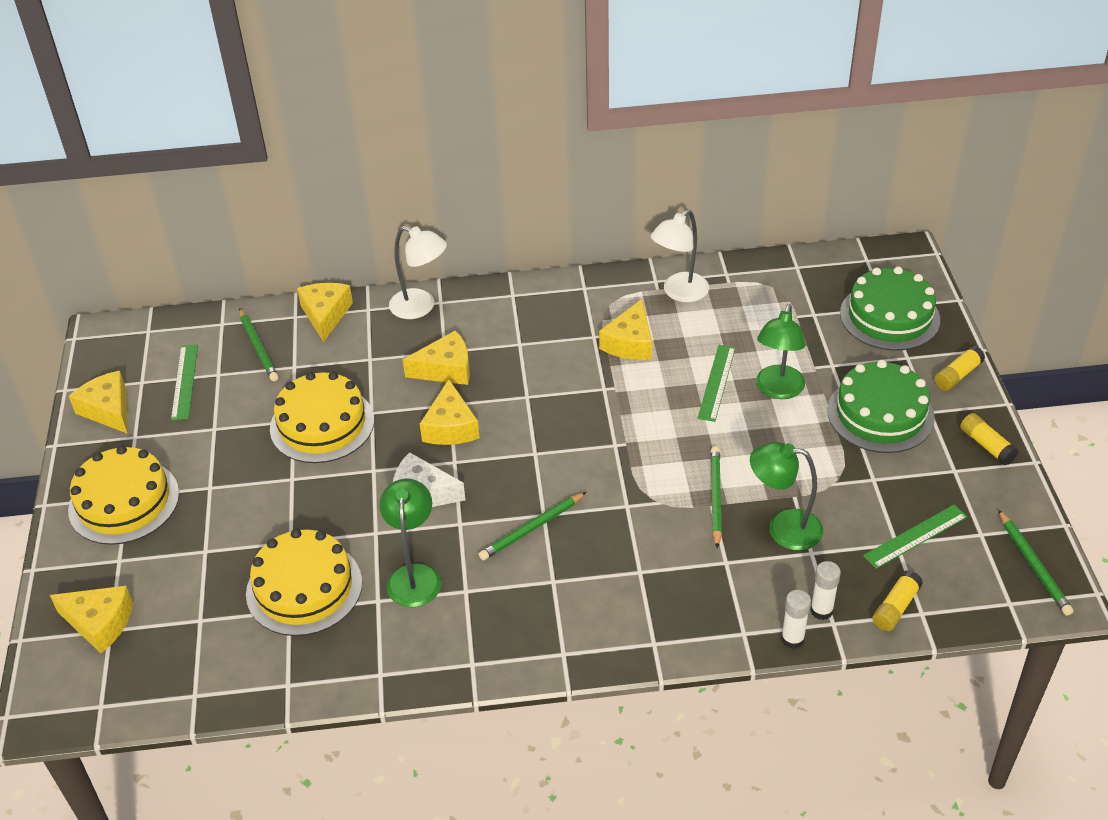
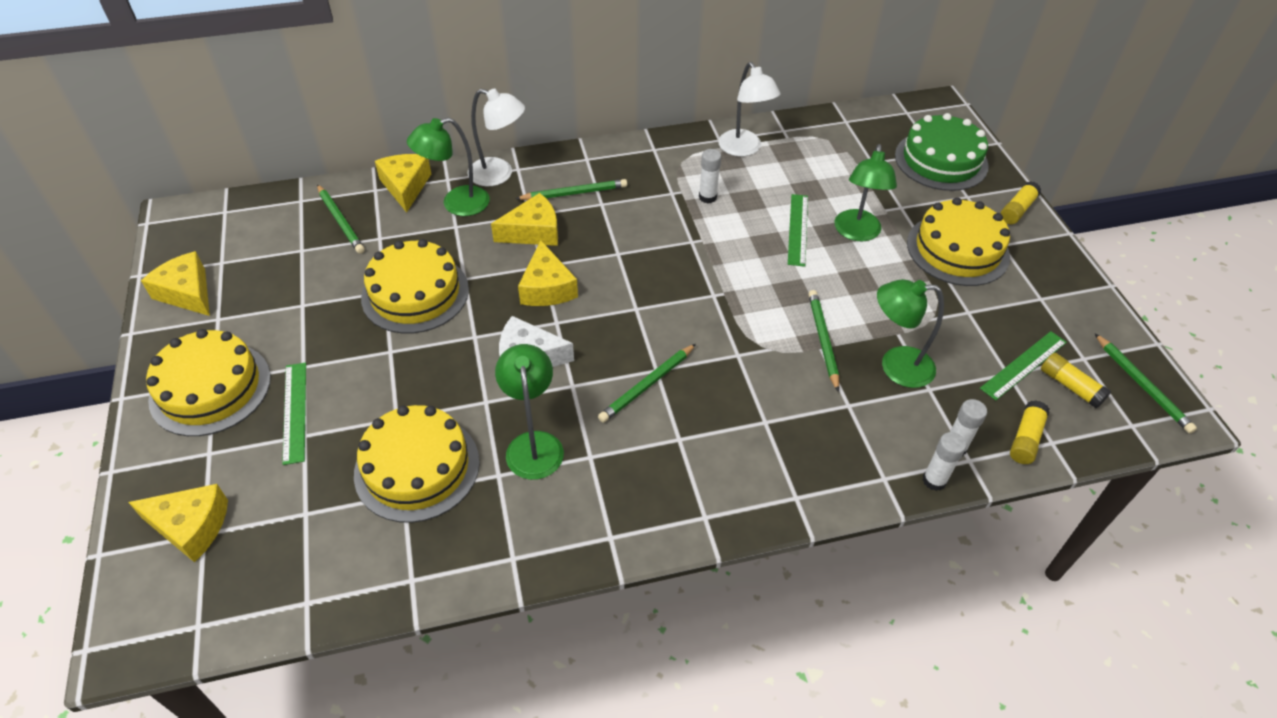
camera: 10 degrees left, 5 degrees up
(184, 382) = (267, 259): green ruler -> green ruler (294, 412)
(373, 336) = (456, 204): none -> green lamp
(493, 331) = (574, 193): none -> green pencil
(630, 343) = (707, 197): yellow cheese -> white glue stick
(679, 293) = (744, 149): white lamp -> white lamp turned 60 degrees counterclockwise
(880, 414) = (957, 249): green cake -> yellow cake
(986, 445) = (1063, 273): yellow glue stick -> yellow glue stick (1070, 386)

